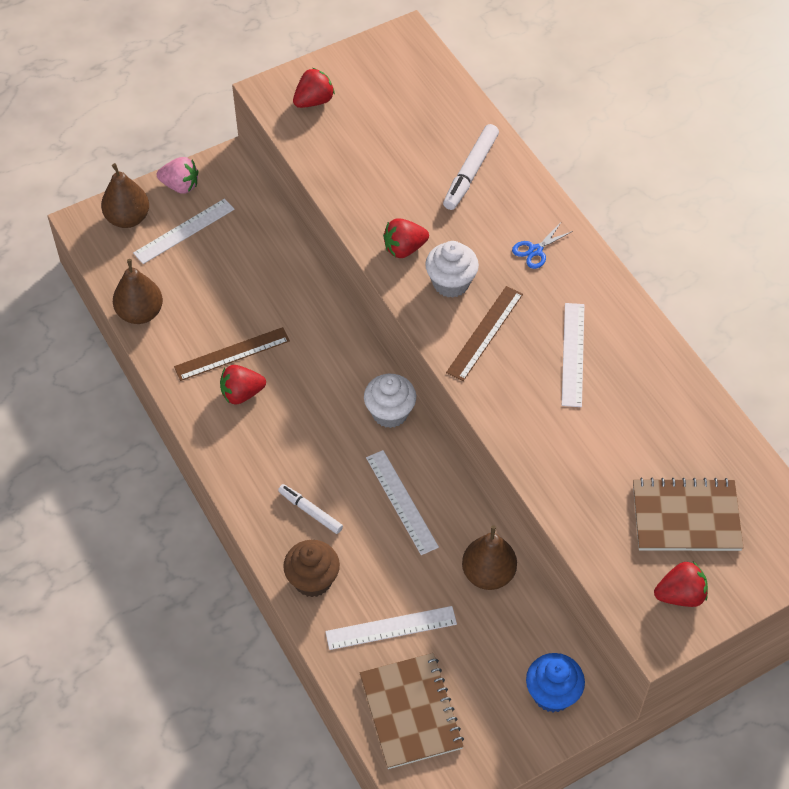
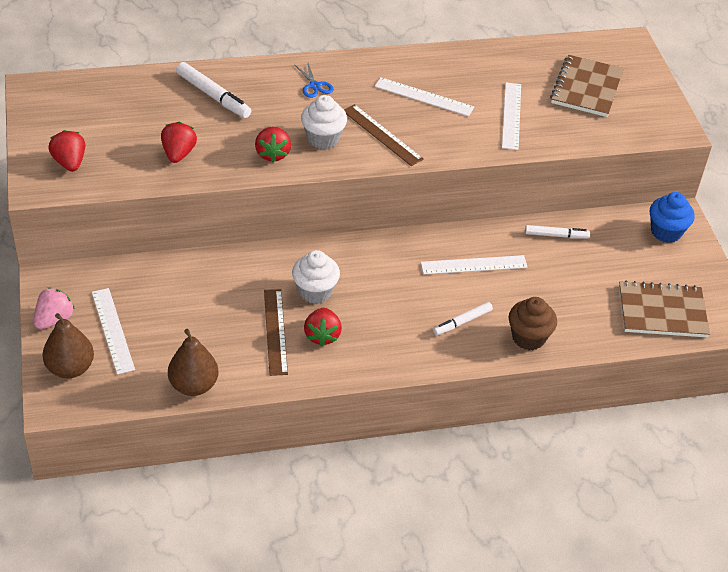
camera: 75 degrees left, 10 degrees down
(390, 413) = (385, 248): white cupcake -> white cupcake (315, 291)
(391, 628) = (586, 303): white ruler -> white ruler (511, 115)
(488, 574) = (556, 235): brown pear -> white marker
(680, 595) = (648, 110): red strawberry -> red strawberry (178, 154)

